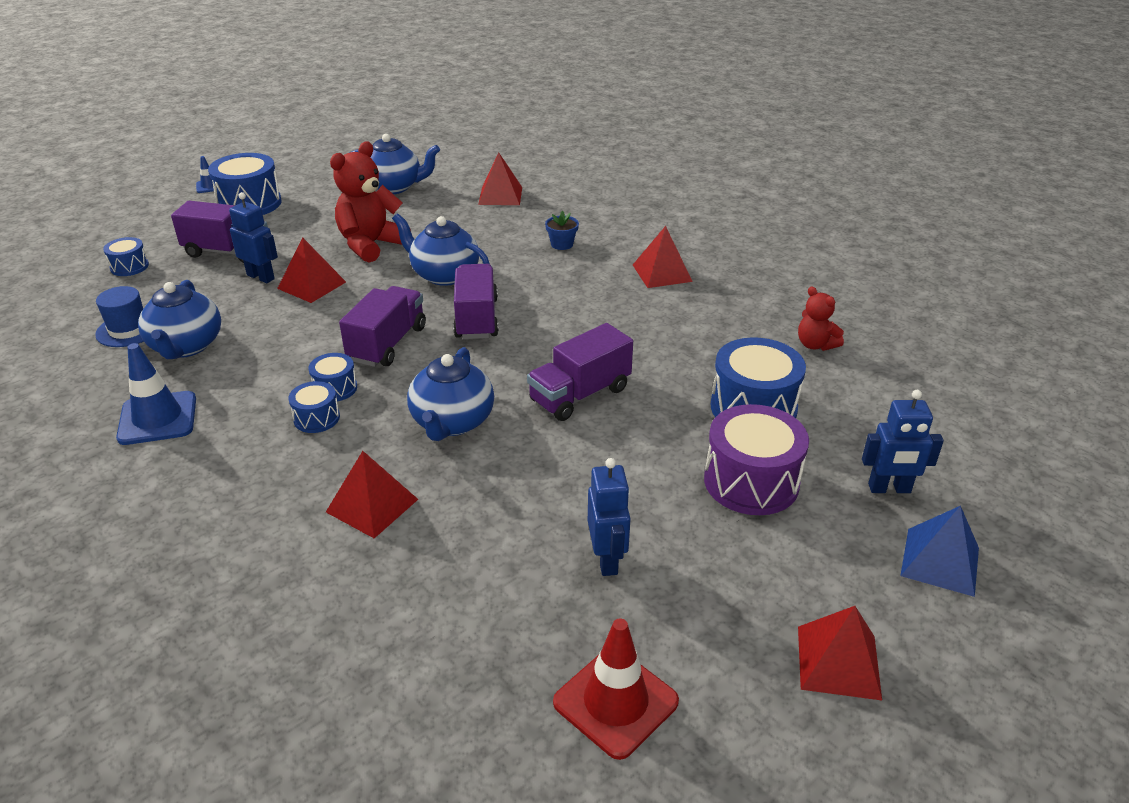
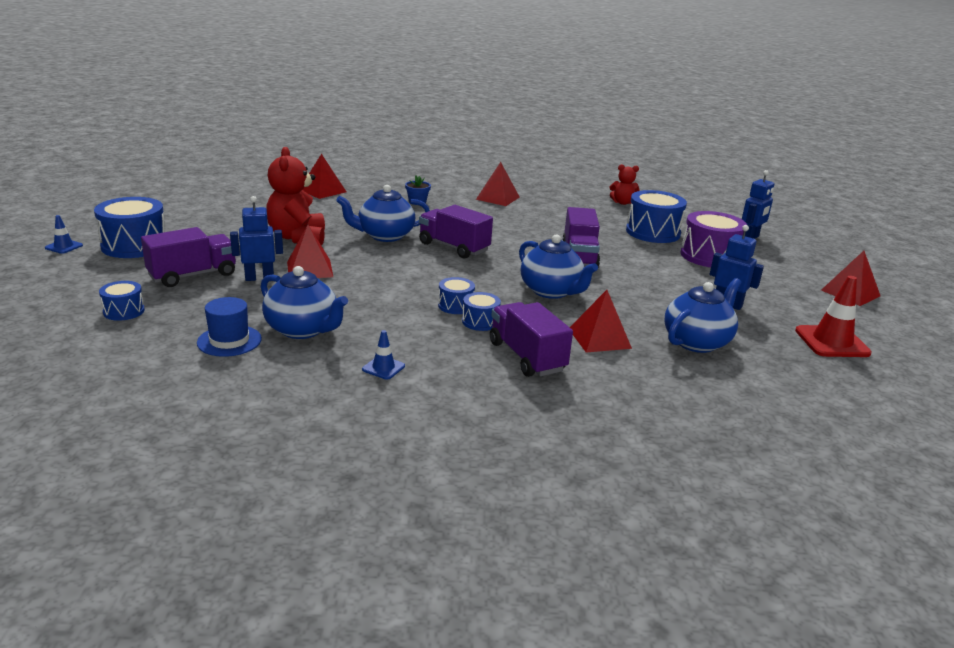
camera: 50 degrees left, 10 degrees down
(157, 418) = (383, 368): blue traffic cone -> blue traffic cone, size x0.52
(387, 344) = (433, 276): purple truck -> purple truck (526, 357)
(394, 187) = (235, 206): blue teapot -> blue teapot (697, 342)
(940, 561) = (808, 251): blue pyramid -> none

